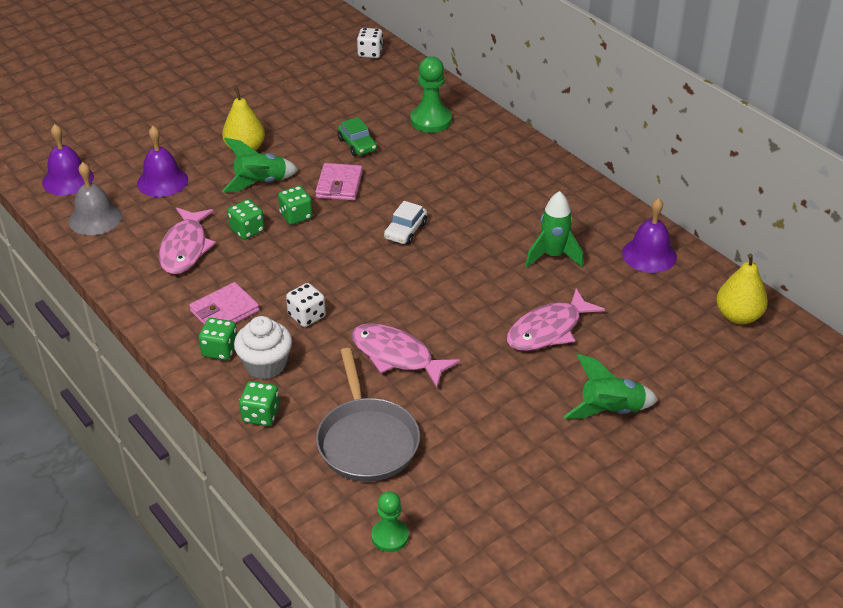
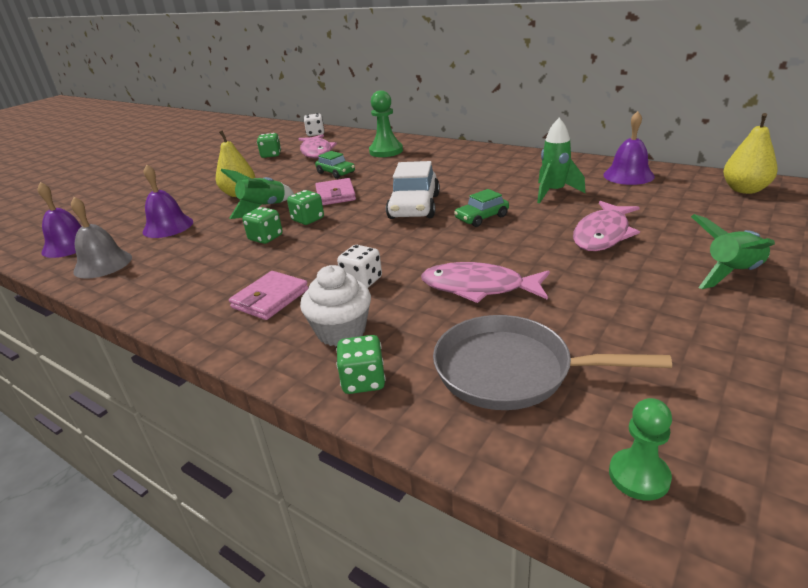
camera: 15 degrees left, 10 degrees down
(185, 248) = (207, 263): pink fish -> pink fish (316, 152)
(220, 350) = (280, 332): green dice -> green dice (271, 155)
(366, 440) = (510, 370): grey pan -> grey pan turned 135 degrees clockwise
(405, 231) = (414, 206): white car -> white car, size x1.71
(458, 270) = (481, 218): none -> green car

